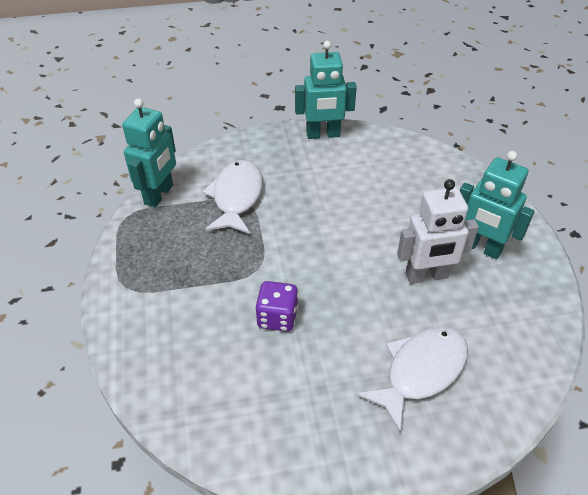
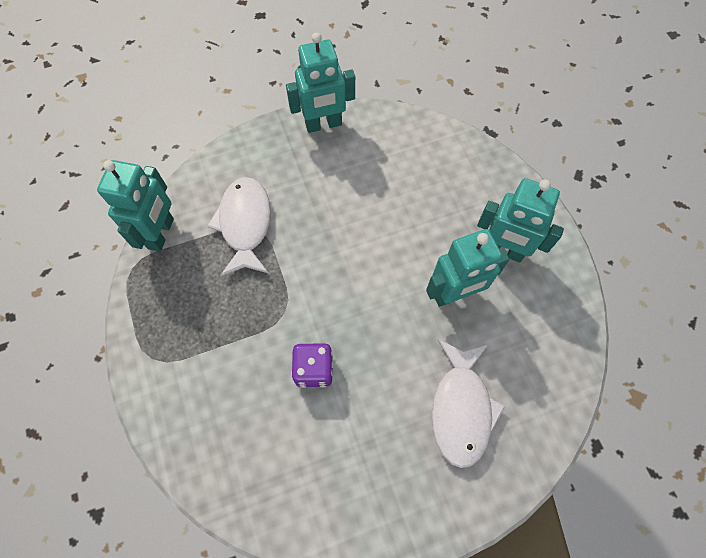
camera: 10 degrees left, 20 degrees up
(420, 372) = (461, 408): white fish -> white fish turned 150 degrees clockwise
(426, 276) = (454, 294): white robot -> turquoise robot

